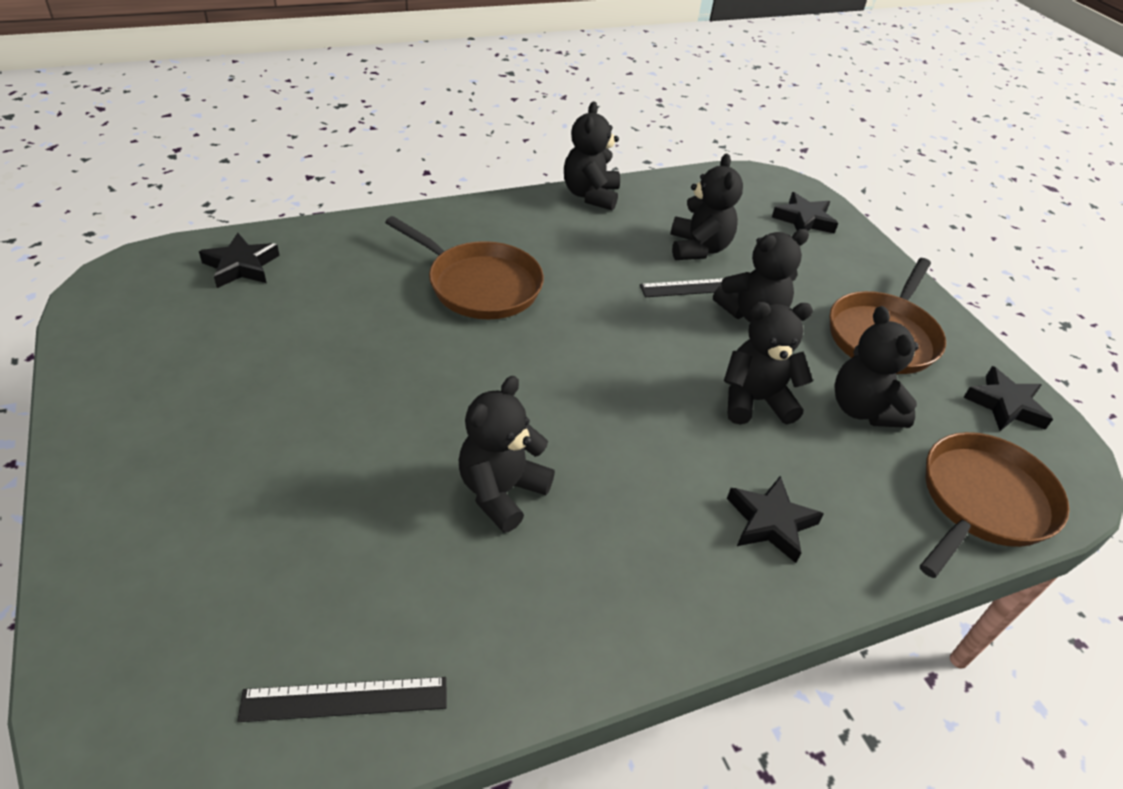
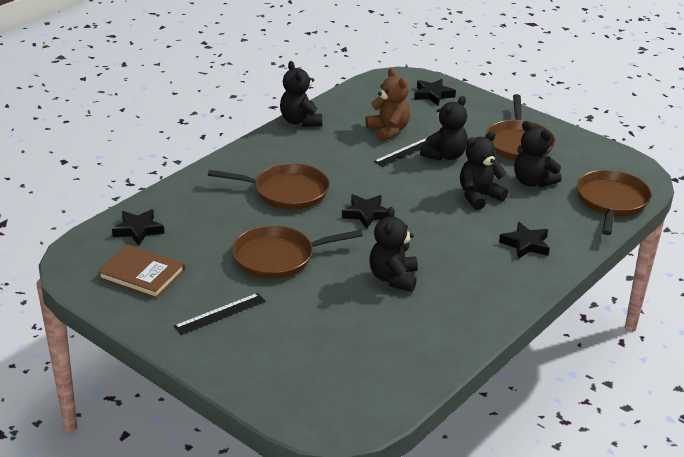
camera: 25 degrees left, 10 degrees down
(173, 331) = (142, 274): none -> brown book
(345, 699) = (401, 373): black ruler -> black ruler (220, 313)
(370, 381) = (278, 257): none -> brown pan
(698, 248) = (388, 131): black teddy bear -> brown teddy bear
(1005, 405) = (597, 156): black star -> black star (366, 214)

